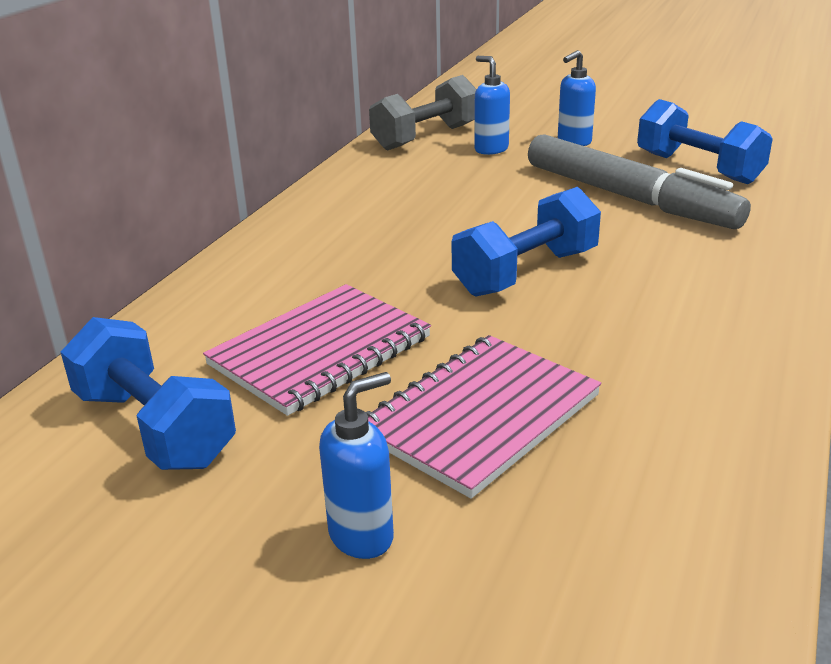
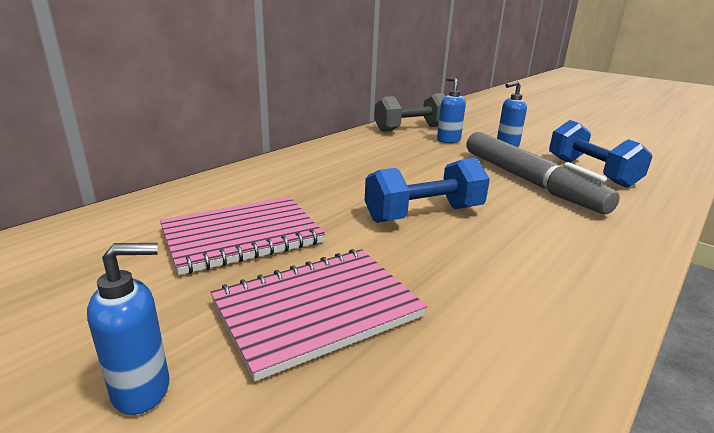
camera: 15 degrees right, 5 degrees down
(154, 428) = (88, 262): blue dumbbell -> none

